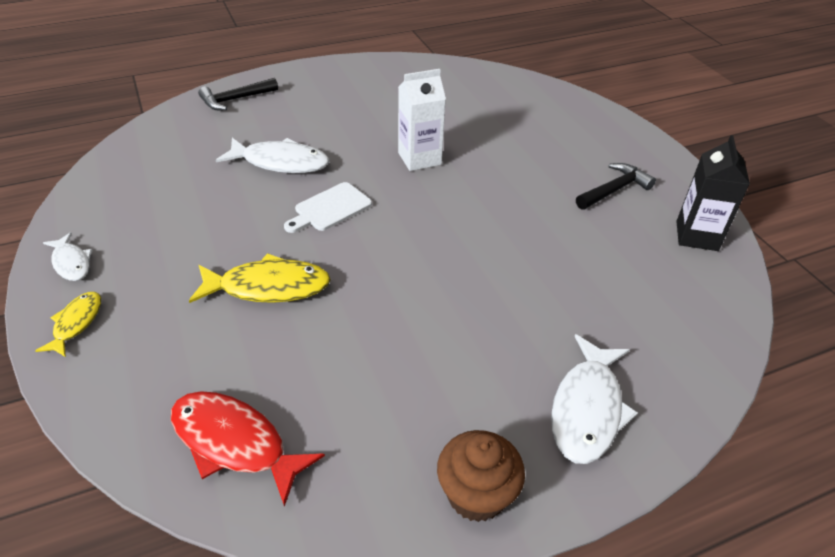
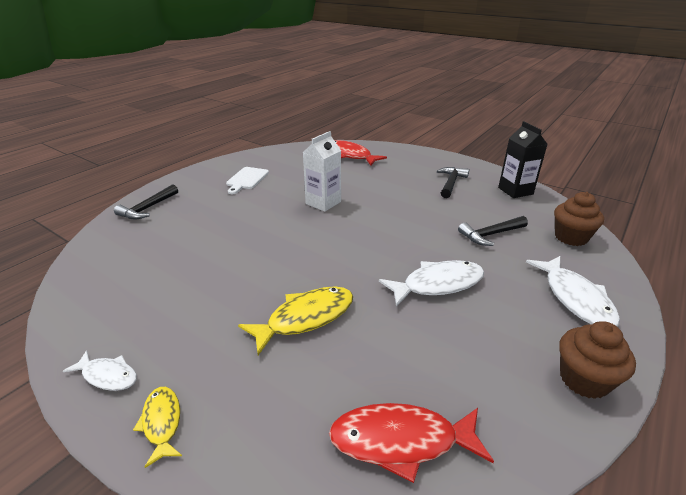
camera: 30 degrees left, 10 degrees down
(280, 162) = (227, 236): white fish -> white fish (438, 284)
(330, 208) = (295, 251): white cutting board -> white cutting board (246, 179)
(523, 101) = (351, 155): none -> red fish
(579, 283) = (490, 235): none -> black hammer
(691, 333) = (571, 237): none -> brown cupcake

